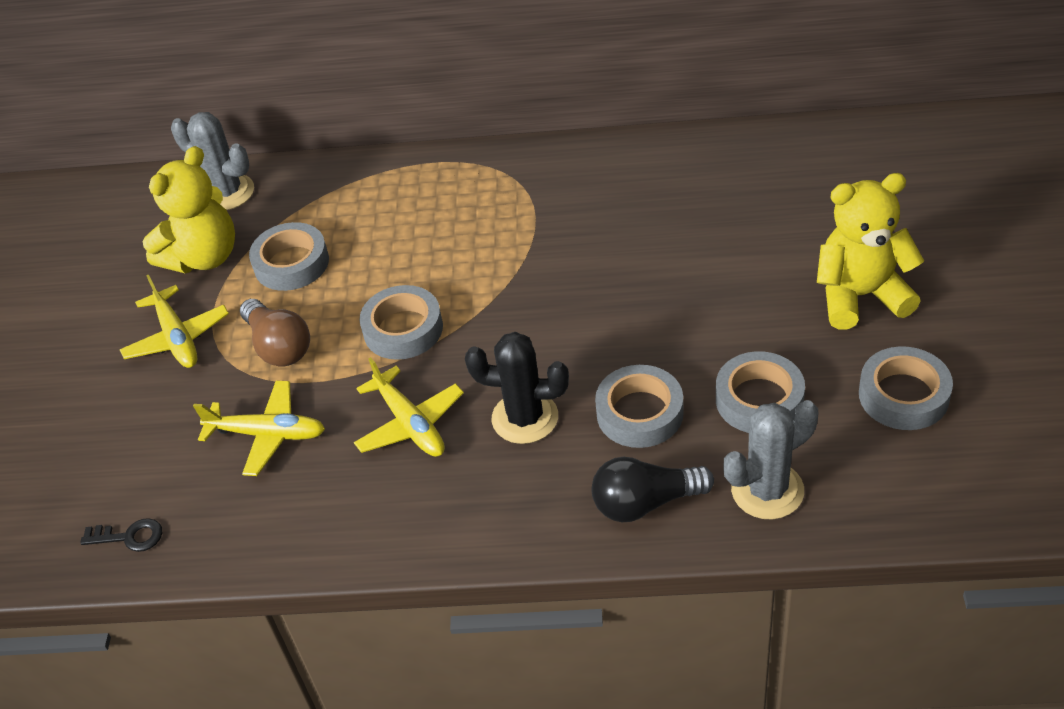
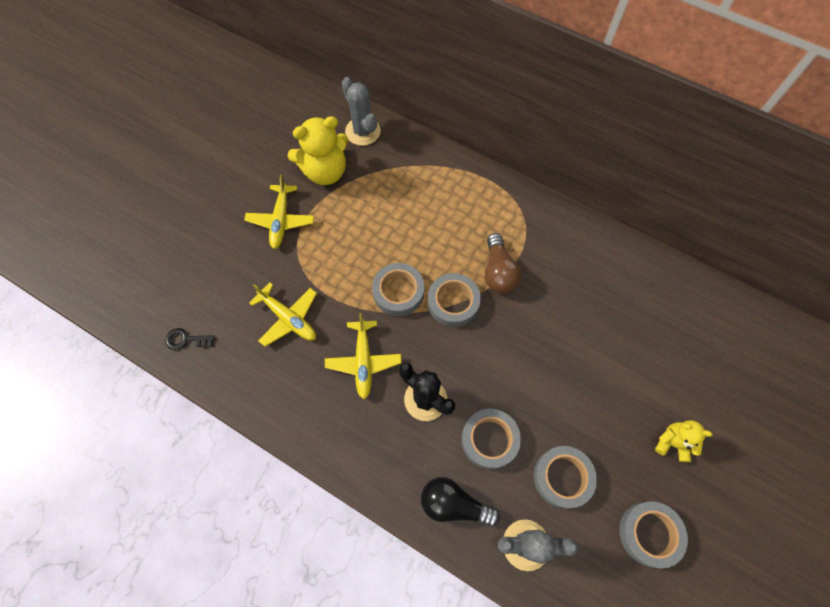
camera: 25 degrees right, 20 degrees up
(129, 537) = (186, 340): black key -> black key turned 150 degrees clockwise
(279, 346) = (328, 261): brown light bulb -> brown light bulb (498, 272)
(291, 263) = (367, 205): grey tape -> grey tape (453, 302)
(860, 296) = (673, 443): yellow teddy bear -> yellow teddy bear, size x0.55

